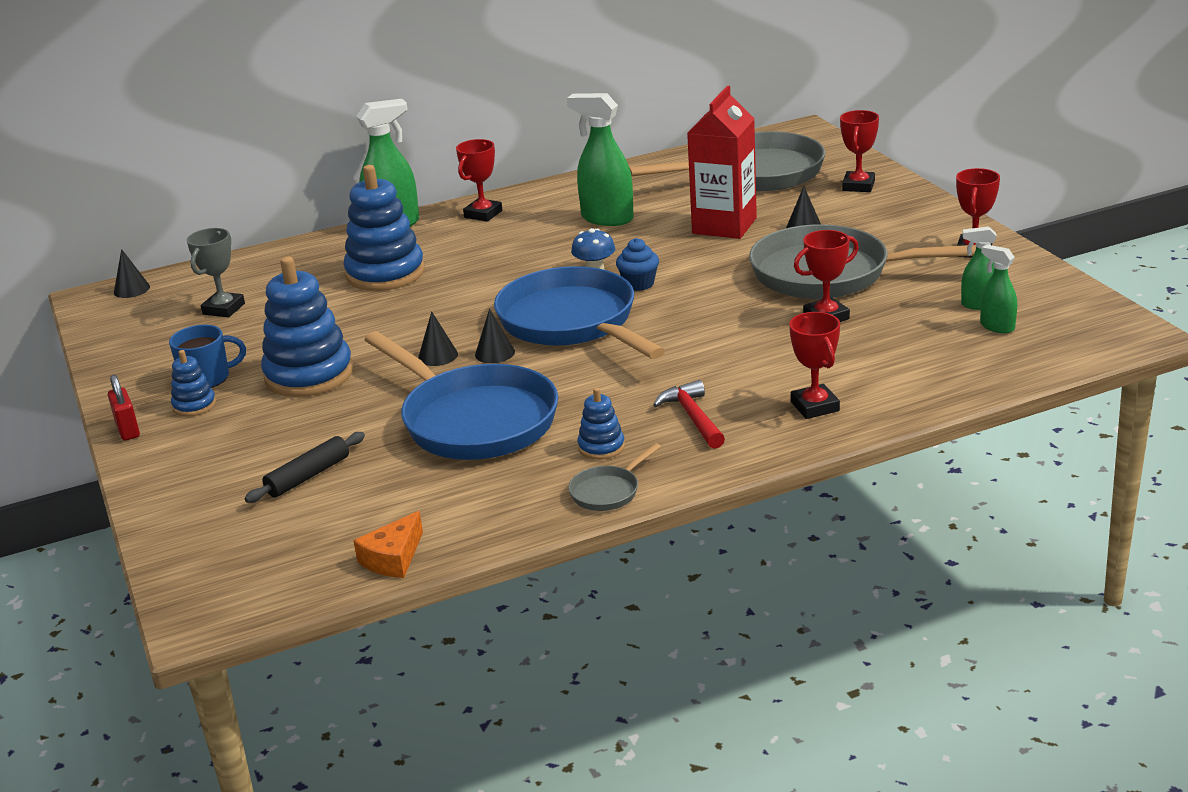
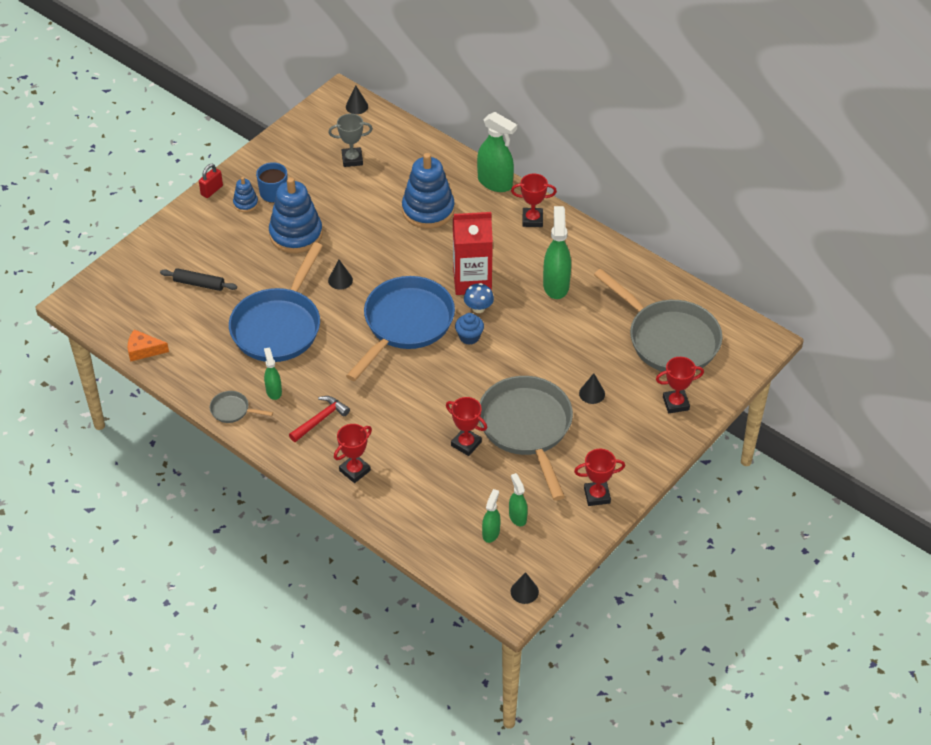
camera: 60 degrees right, 20 degrees up
(495, 353) = (354, 304): black cone -> black cone (524, 591)
(601, 447) = (274, 391): blue stacking toy -> green spray bottle
(724, 226) = (574, 350): red carton -> red carton (472, 281)

